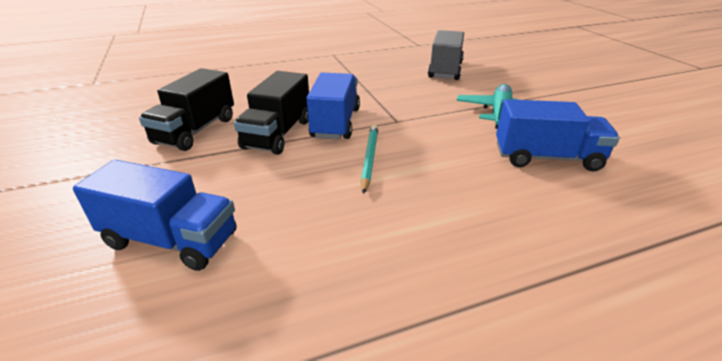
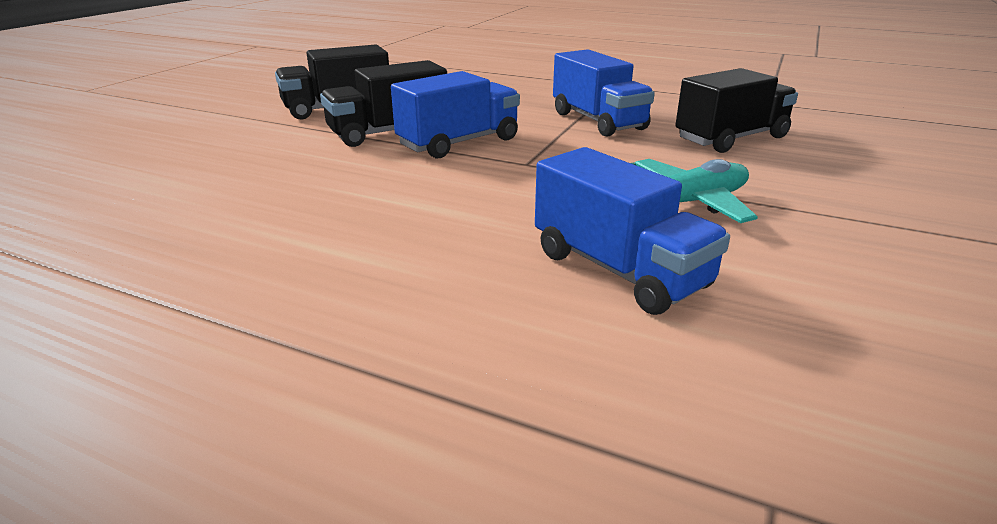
camera: 45 degrees right, 5 degrees down
(171, 240) = (166, 167): blue truck -> blue truck (598, 121)
(369, 158) = (415, 181): turquoise pencil -> none
(445, 70) = (731, 138): grey truck -> black truck

